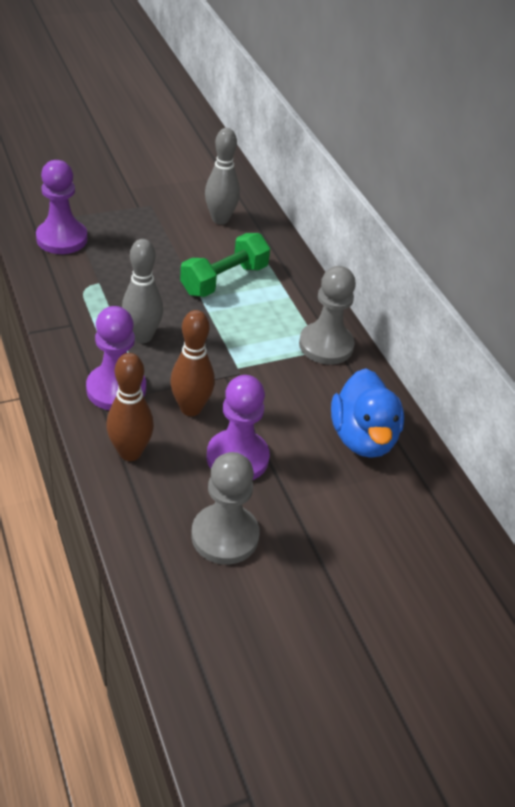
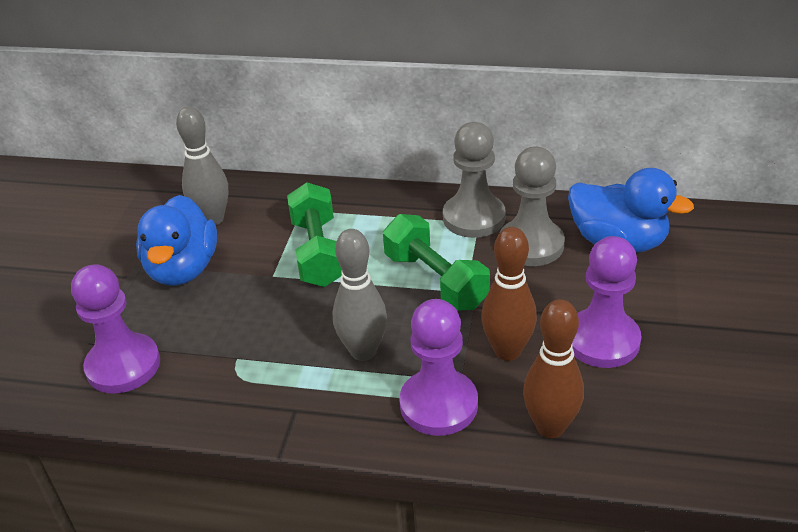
camera: 50 degrees left, 5 degrees down
(162, 227) = (183, 269): none -> blue duck
(225, 536) = (710, 390): grey pawn -> grey pawn (531, 245)
(238, 348) = (435, 281): none -> green dumbbell

